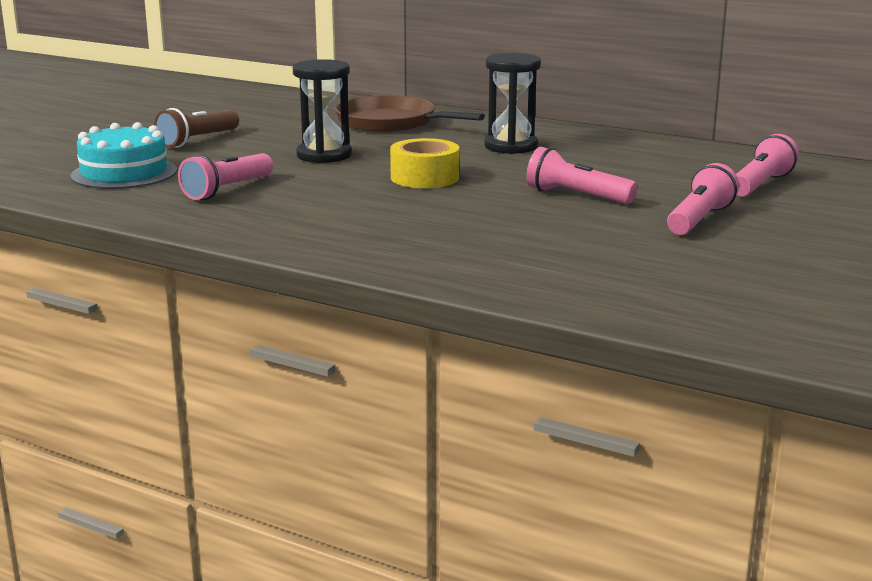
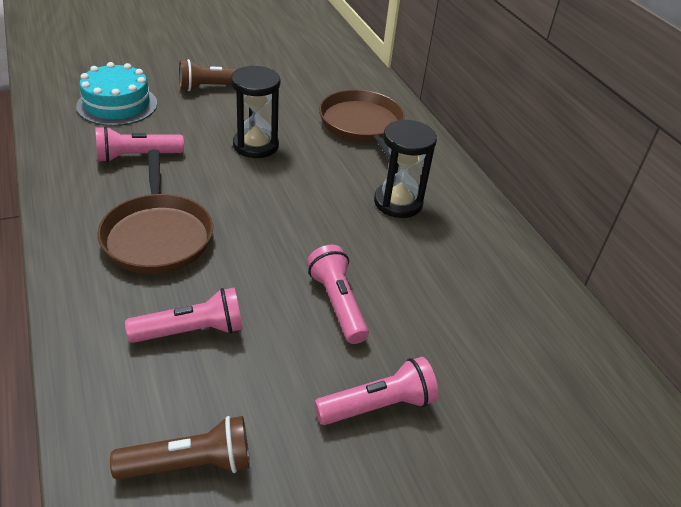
camera: 35 degrees right, 20 degrees up
(358, 215) = (157, 235): none -> brown pan
(424, 178) = (273, 211): yellow tape -> none
(639, 280) = (190, 464): none -> brown flashlight
(761, 185) = (519, 385): pink flashlight -> pink flashlight (192, 331)

